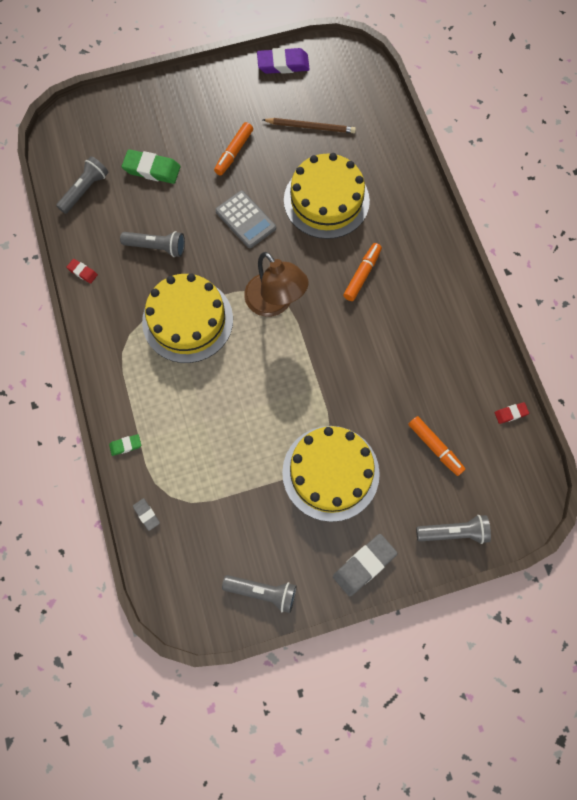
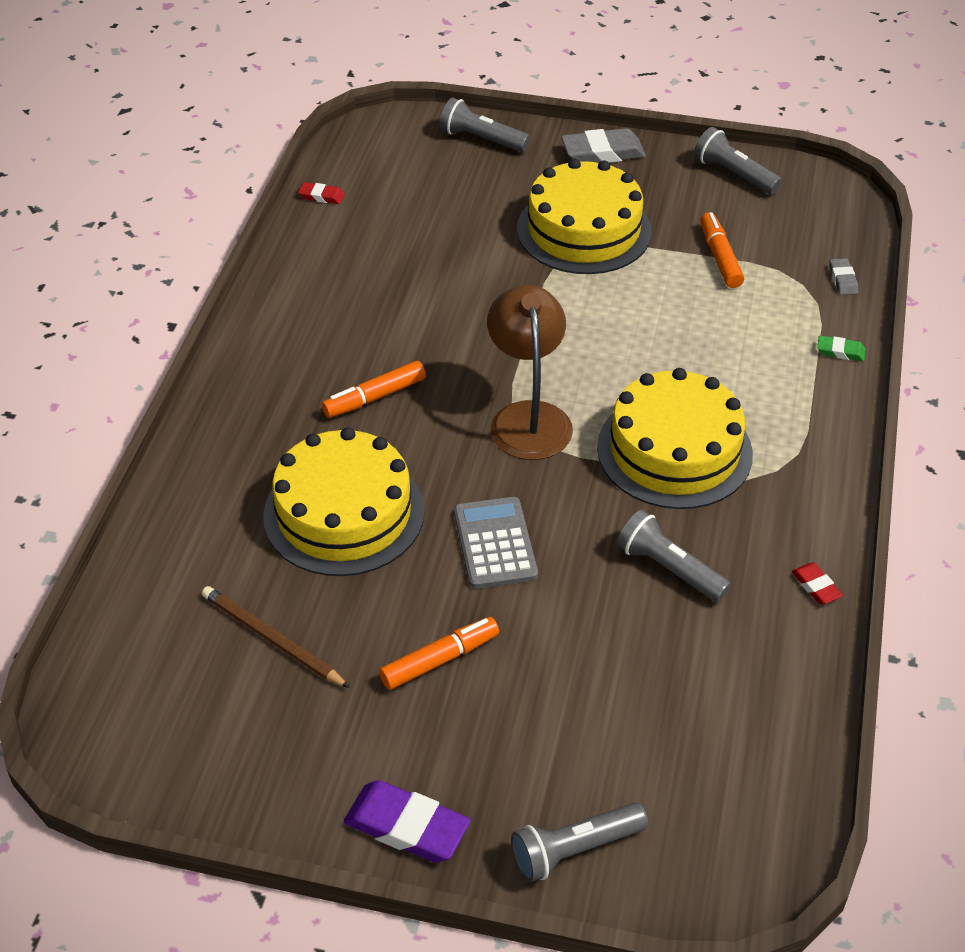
camera: 150 degrees left, 25 degrees down
(85, 190) = (754, 721): grey flashlight -> grey flashlight (574, 849)
(152, 169) = (608, 700): green eraser -> none
(283, 64) = (223, 785): purple eraser -> purple eraser (407, 826)
(435, 447) = (439, 204): orange marker -> orange marker (720, 257)

